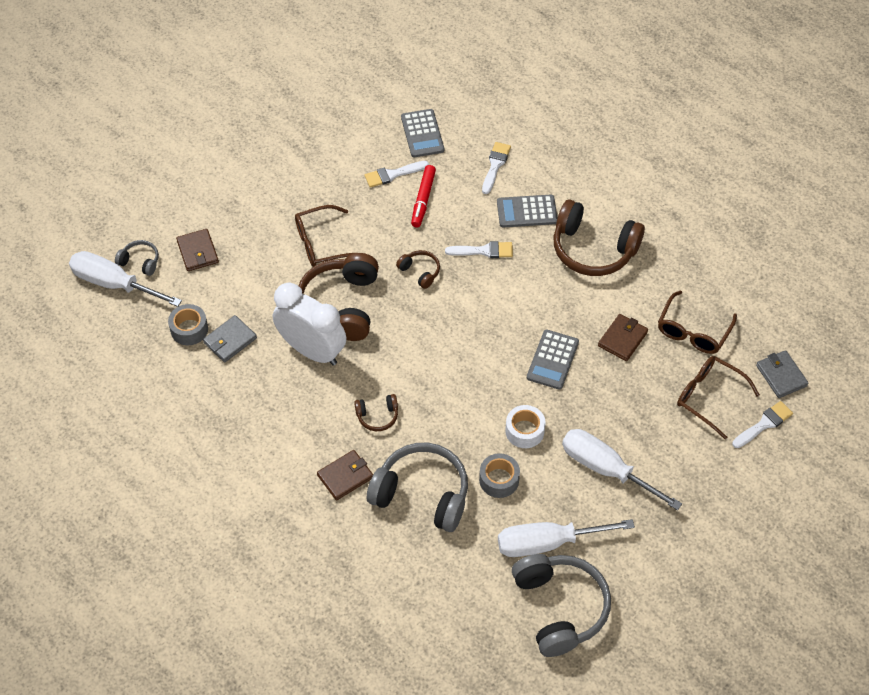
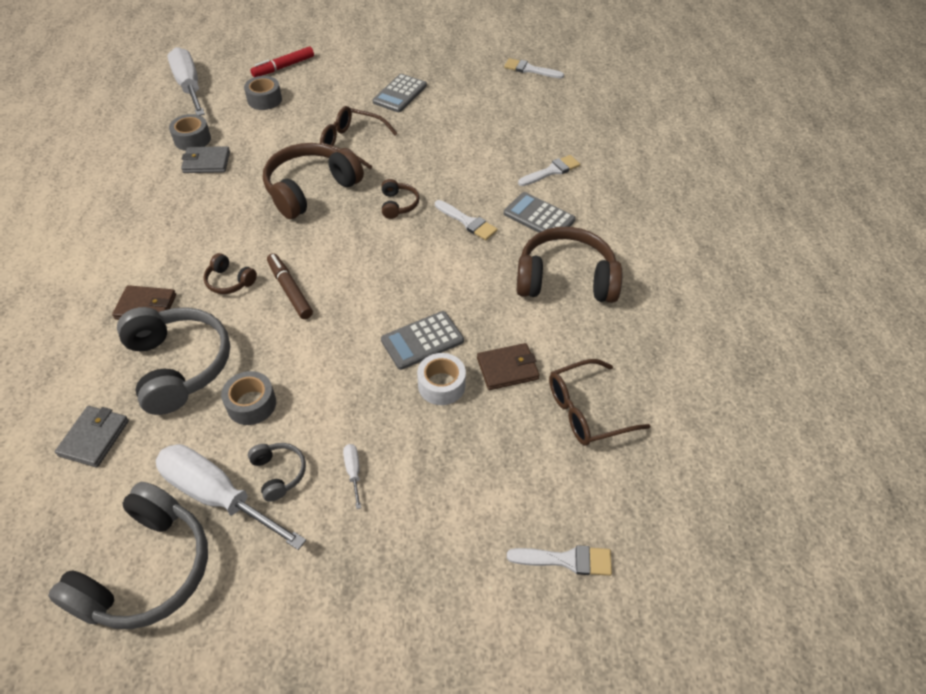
camera: 40 degrees right, 5 degrees down
(140, 261) = (222, 84): grey headphones -> grey headphones (279, 473)
(197, 252) = (264, 100): brown wallet -> grey tape
(312, 350) = (249, 204): white clock -> none
(392, 174) = (461, 132): white brush -> white brush (530, 69)
(422, 134) = (518, 120): grey calculator -> grey calculator (400, 94)
(423, 199) = (464, 160): red marker -> red marker (283, 67)
(426, 391) = (290, 290): none -> brown marker
(524, 431) = (325, 380): white tape -> white tape (441, 385)
(593, 249) = (565, 279): brown headphones -> brown headphones turned 120 degrees clockwise
(605, 469) = (353, 471): white screwdriver -> white screwdriver, size x0.40
(709, 397) = (534, 485): brown glasses -> none
(781, 376) = (639, 524): grey wallet -> grey wallet (94, 438)

